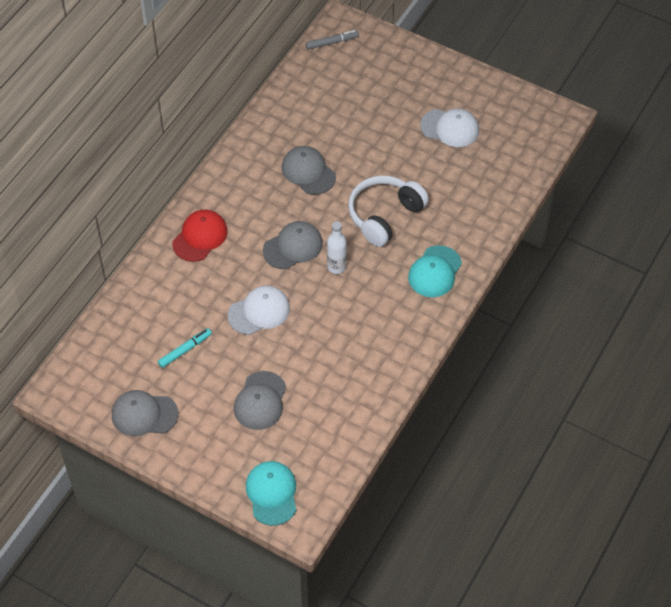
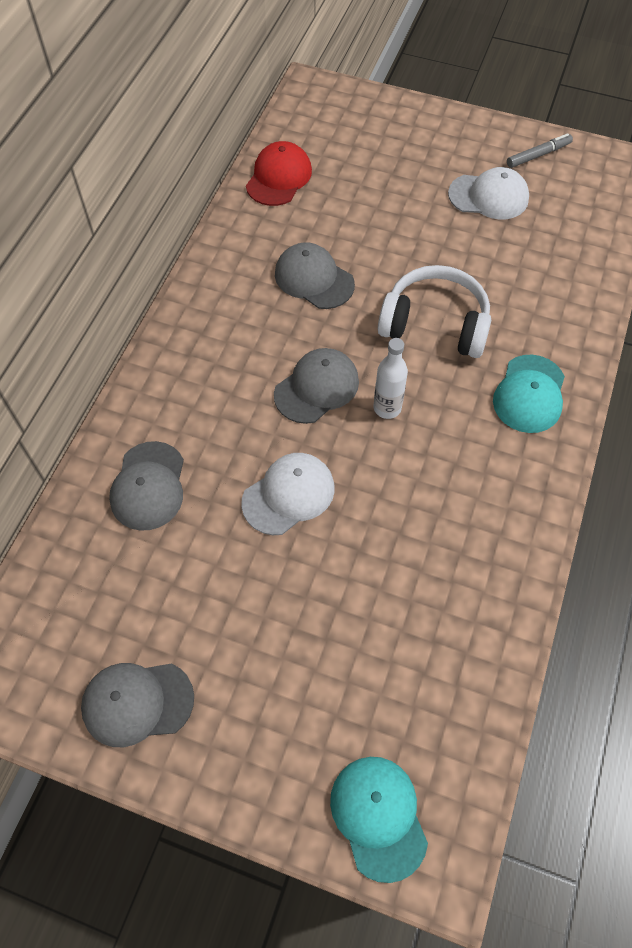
camera: 10 degrees left, 5 degrees up
(184, 350) = (185, 577): turquoise marker -> none
(200, 237) = (177, 393): red cap -> red cap (279, 177)
(260, 401) = (322, 645): grey cap -> grey cap (148, 486)
(331, 42) = (305, 112): grey marker -> grey marker (538, 155)
(384, 215) = (435, 324): white headphones -> white headphones turned 75 degrees clockwise

